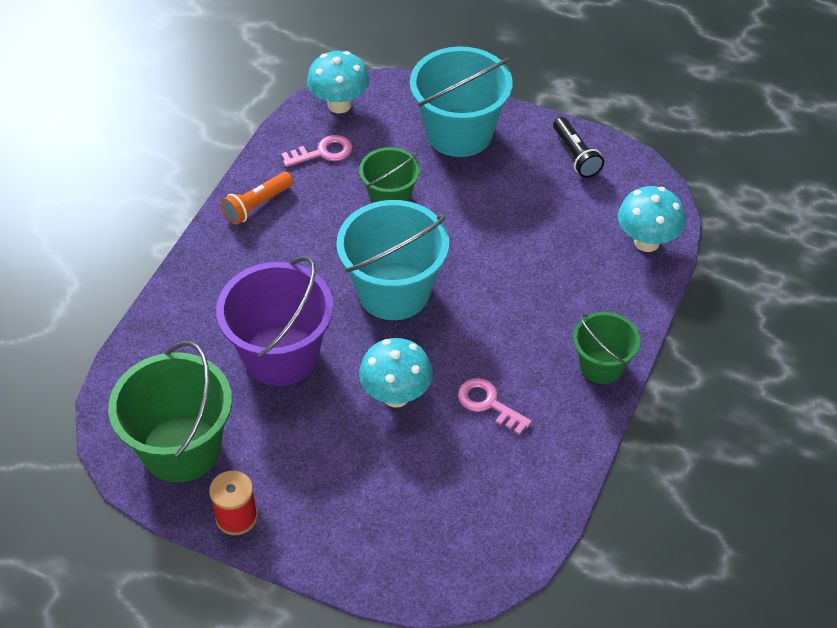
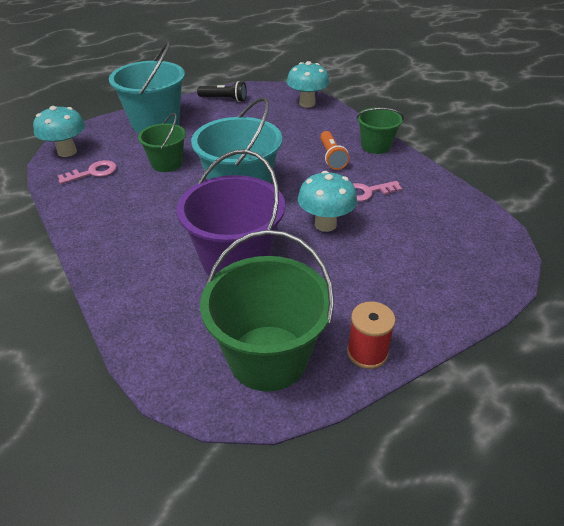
camera: 55 degrees left, 10 degrees down
(257, 205) = (92, 216): orange flashlight -> orange flashlight (331, 157)
(323, 152) = (93, 172): pink key -> pink key turned 45 degrees clockwise

